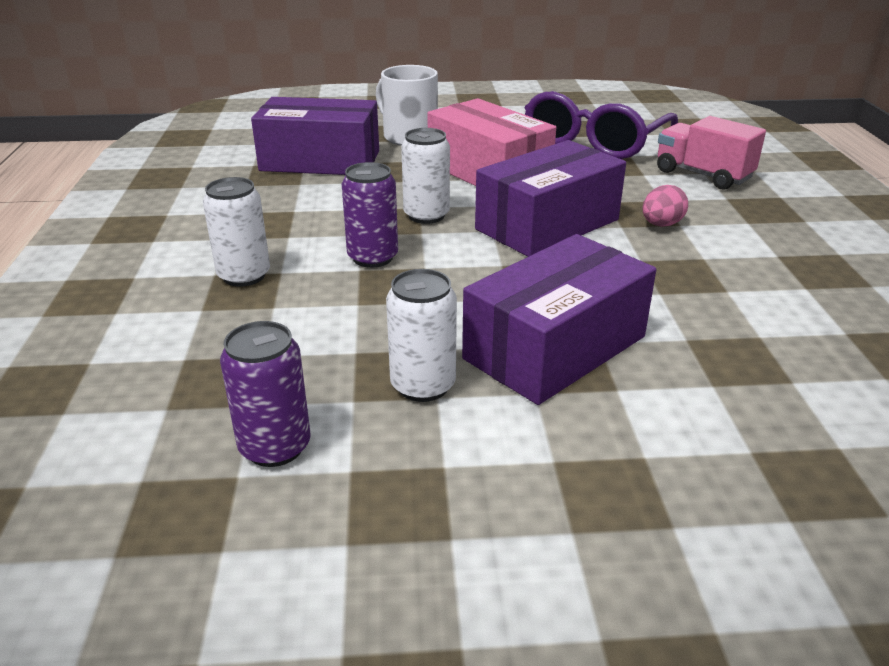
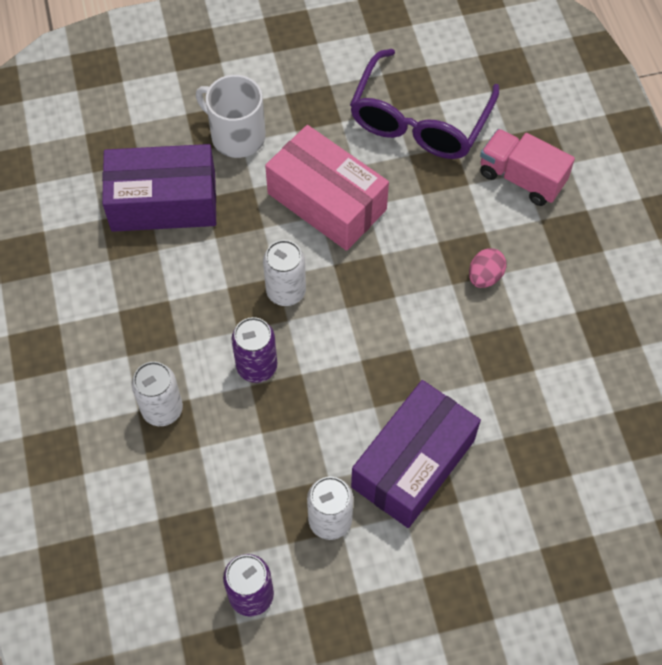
camera: 10 degrees left, 30 degrees up
(547, 224) = (390, 291): purple box -> none

